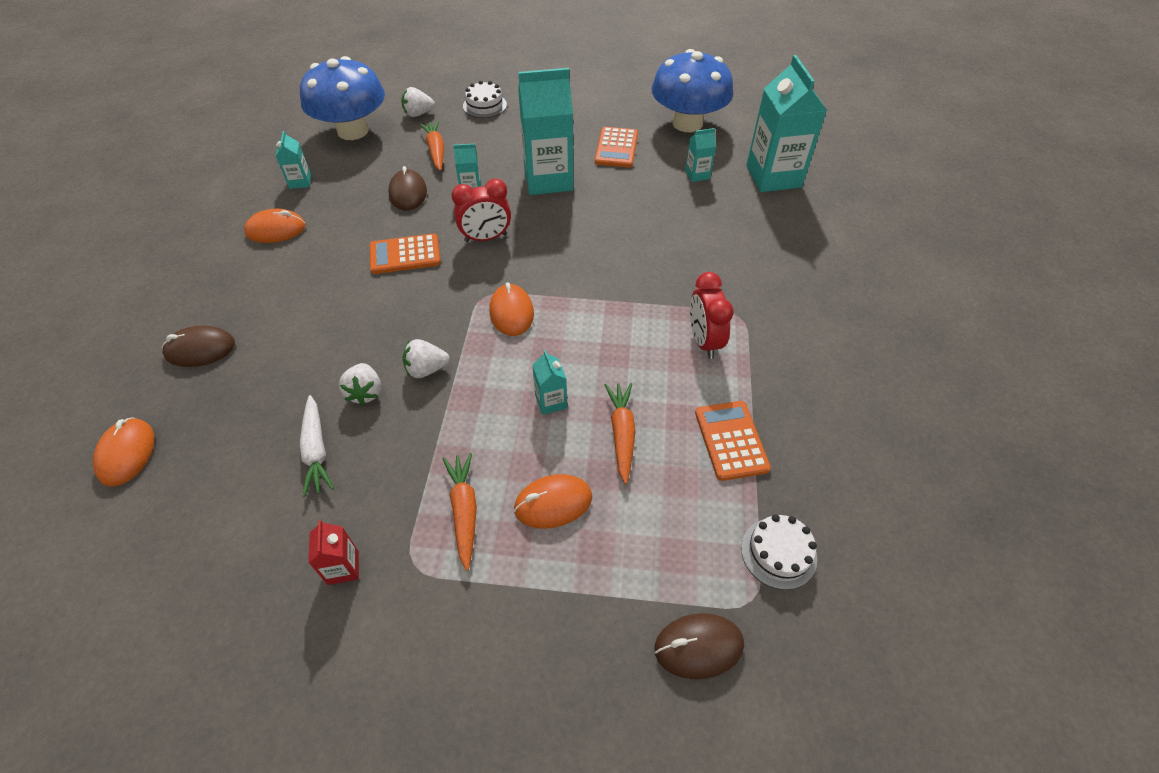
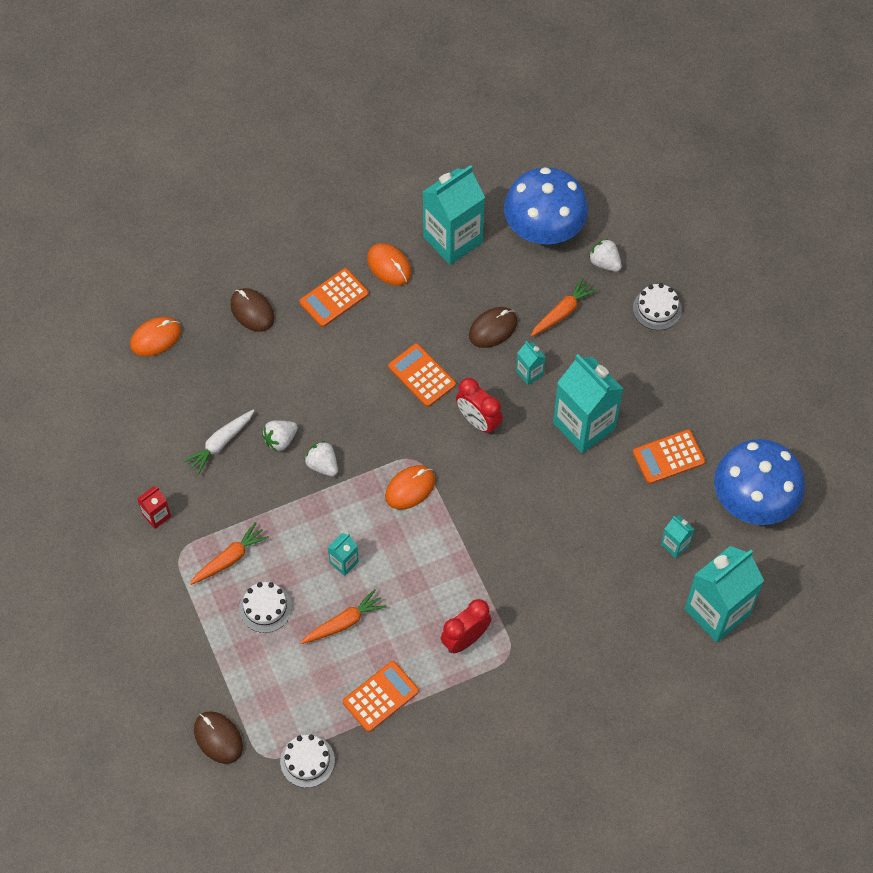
camera: 60 degrees right, 10 degrees up
(261, 280) = (334, 298): none -> orange calculator
(300, 182) = (453, 239): turquoise carton -> turquoise carton, size x2.23
(553, 503) = (265, 608): orange mouse -> white cake

